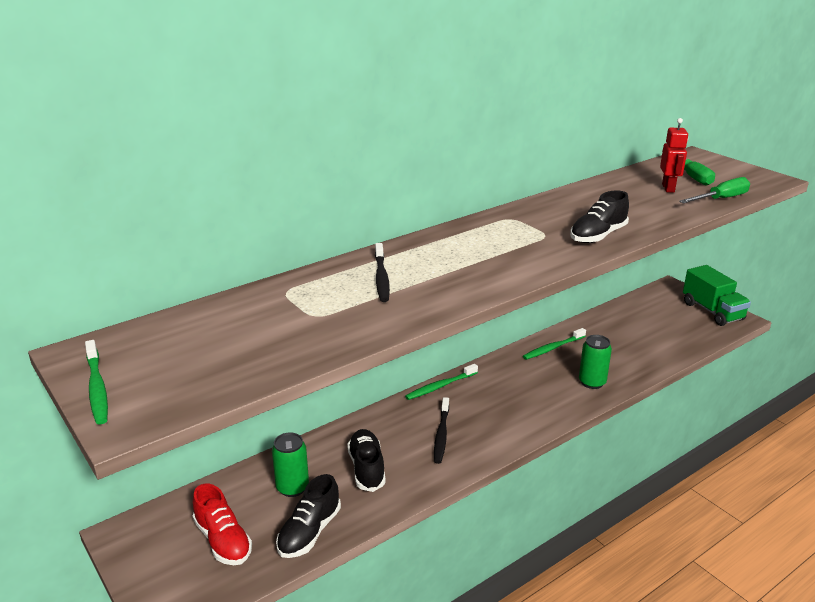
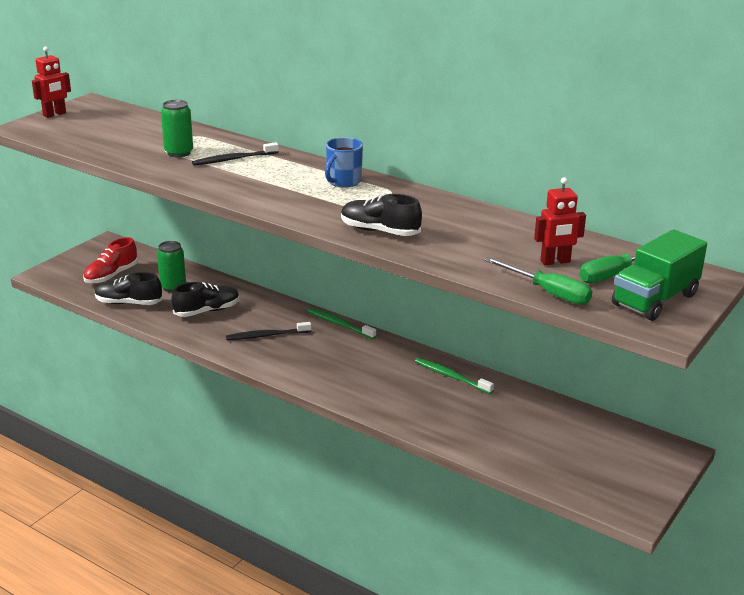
camera: 70 degrees right, 0 degrees up
(97, 388) = (54, 114): green toothbrush -> red robot
(477, 234) = (343, 181): none -> blue mug
(592, 382) = (399, 406): green can -> green can (179, 153)
(712, 311) = (635, 488): green truck -> green truck (655, 300)

